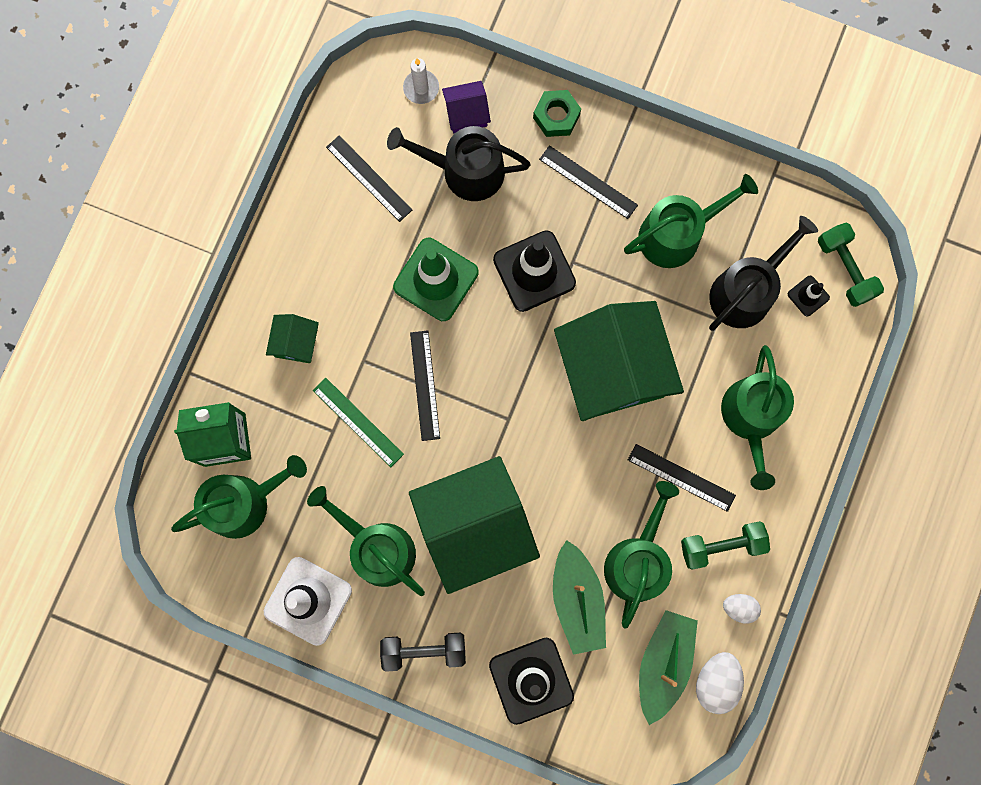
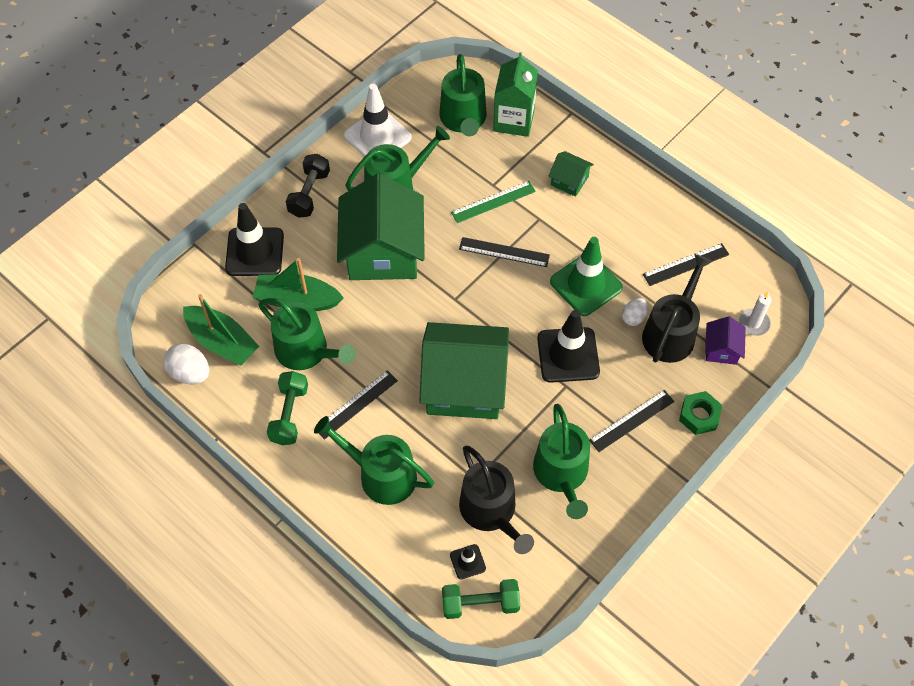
camera: 110 degrees right, 20 degrees down
(739, 607) = (236, 409): white egg -> white egg (633, 317)

